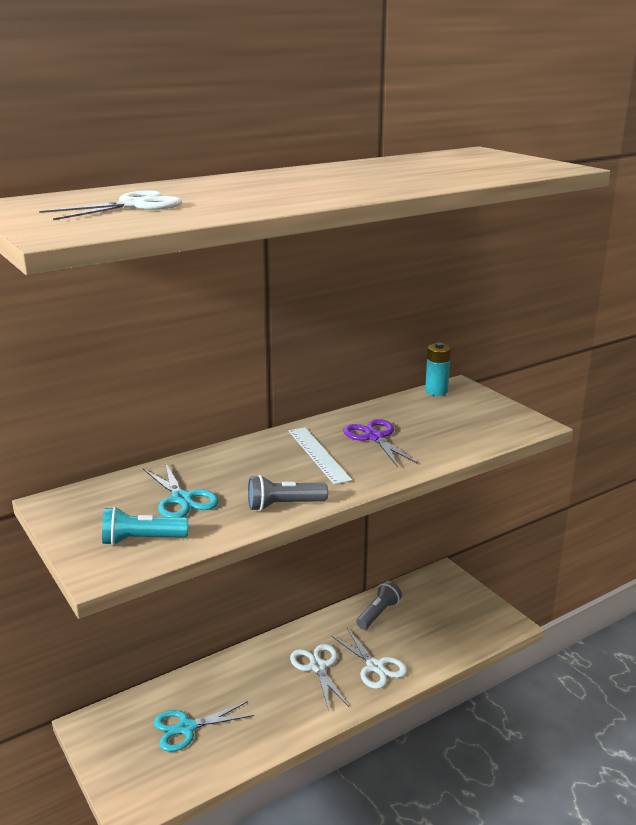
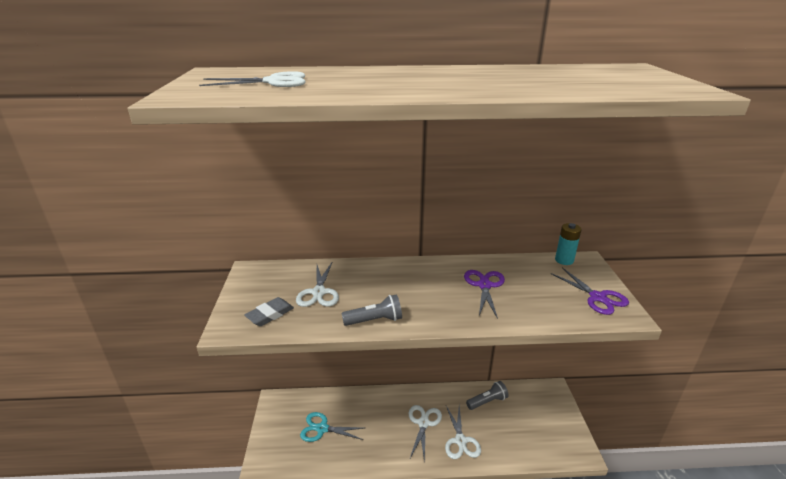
camera: 30 degrees right, 5 degrees up
(142, 540) = (270, 314): turquoise flashlight -> grey eraser
(182, 499) = (319, 292): turquoise scissors -> white scissors
(284, 505) = (375, 320): grey flashlight -> grey flashlight turned 150 degrees clockwise
(318, 454) = (432, 287): white ruler -> none
(497, 417) = (598, 297): none -> purple scissors

